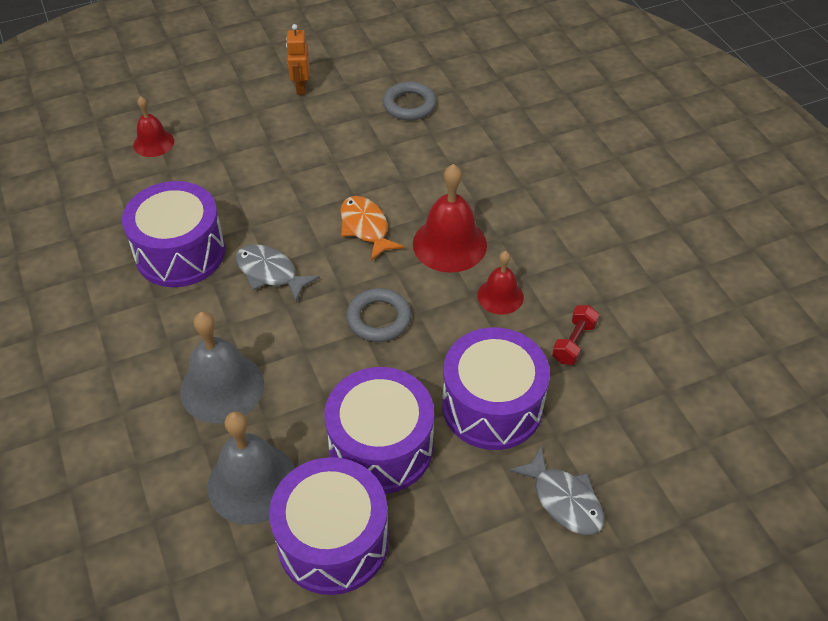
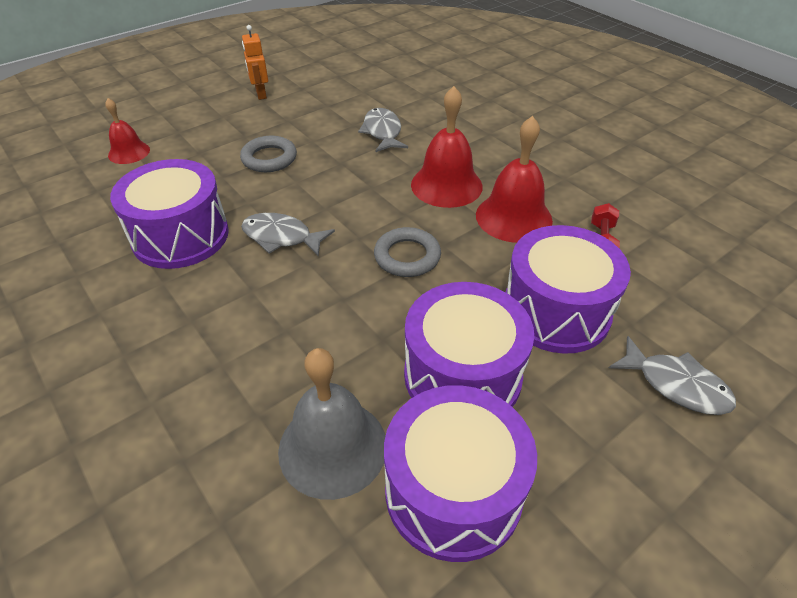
camera: 15 degrees left, 5 degrees down
(222, 387) = (264, 352): grey bell -> none
(366, 228) = (362, 185): orange fish -> none
(409, 105) = (363, 93): grey ring -> grey ring (269, 158)
(410, 163) = (382, 132): none -> grey fish
(500, 296) = (513, 217): red bell -> red bell, size x1.67

